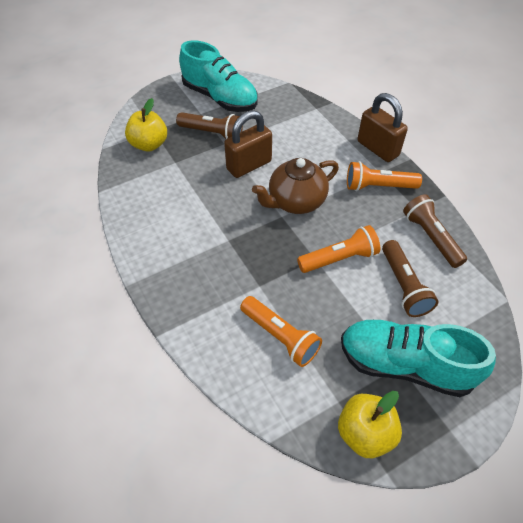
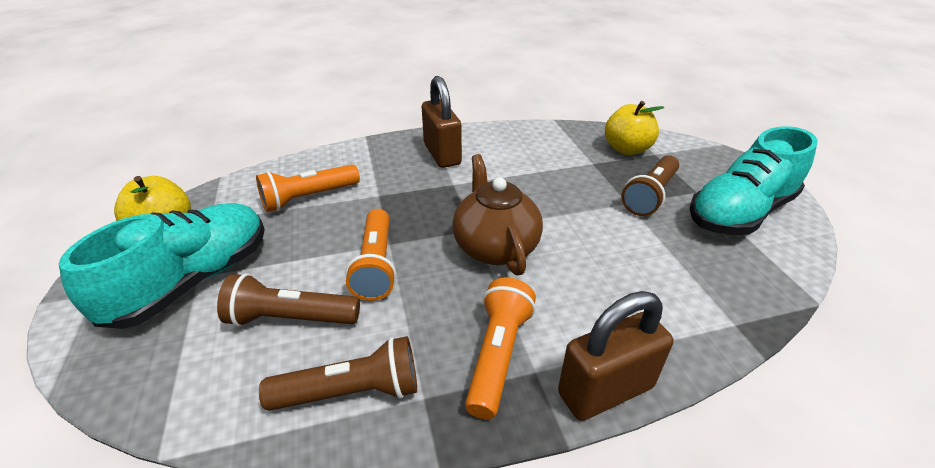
camera: 105 degrees right, 15 degrees down
(249, 165) = (578, 217): brown padlock -> brown padlock (442, 154)

